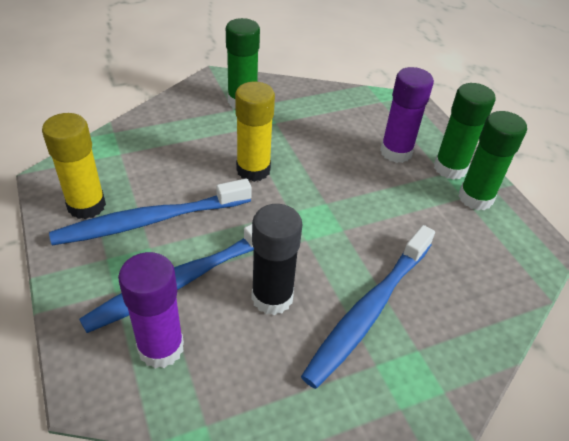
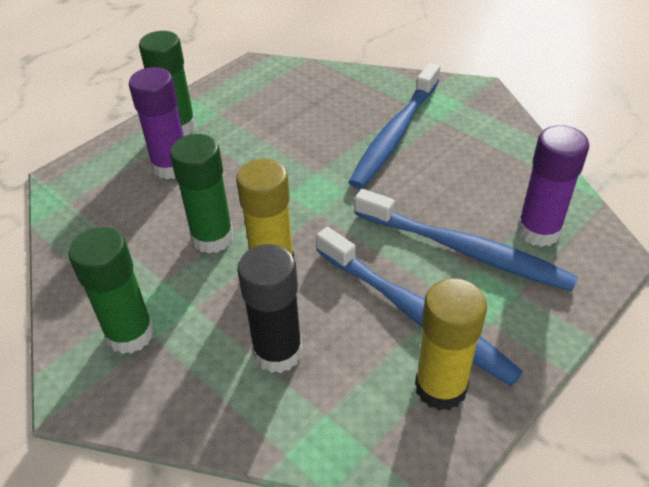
camera: 110 degrees left, 0 degrees up
(272, 297) = (431, 187): black glue stick -> black glue stick (278, 352)
(369, 310) = (395, 133): blue toothbrush -> blue toothbrush turned 105 degrees clockwise
(475, 198) = (215, 106): green glue stick -> green glue stick (212, 238)

